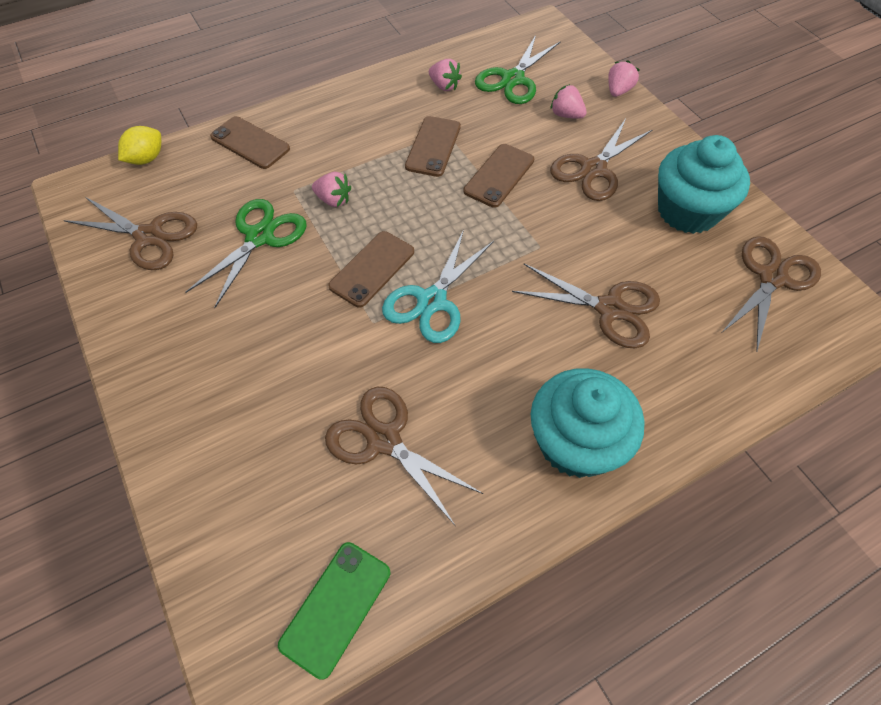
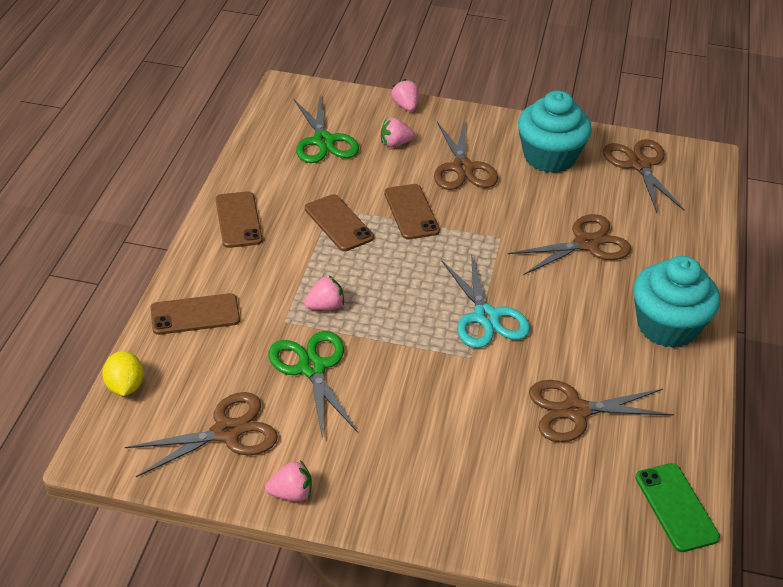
camera: 50 degrees left, 15 degrees down
(372, 269) = (420, 328): brown phone -> brown phone (238, 220)
(444, 86) = (281, 176): pink strawberry -> pink strawberry (291, 493)

